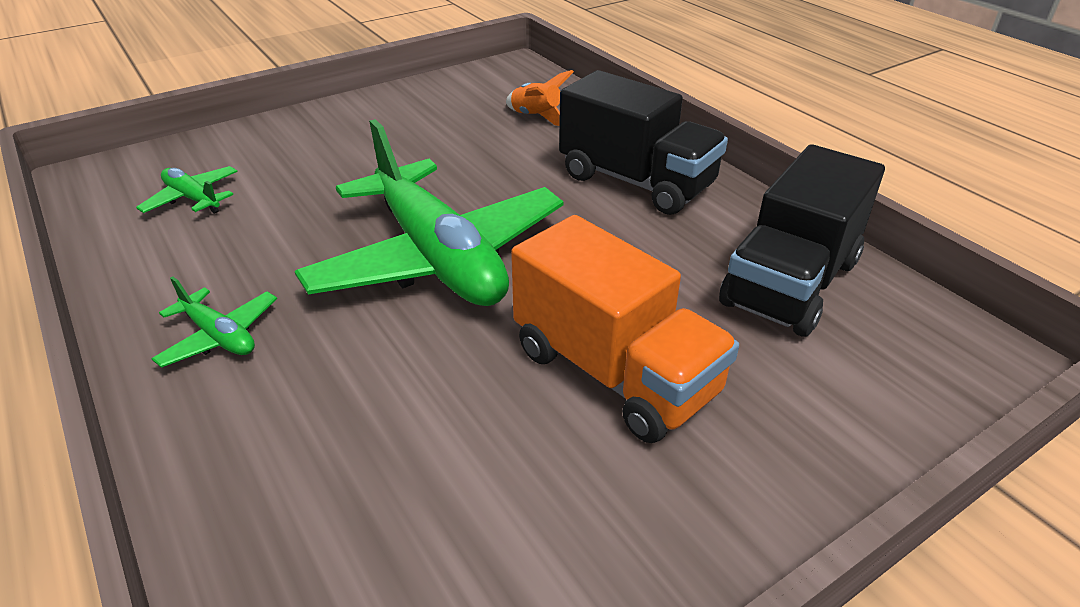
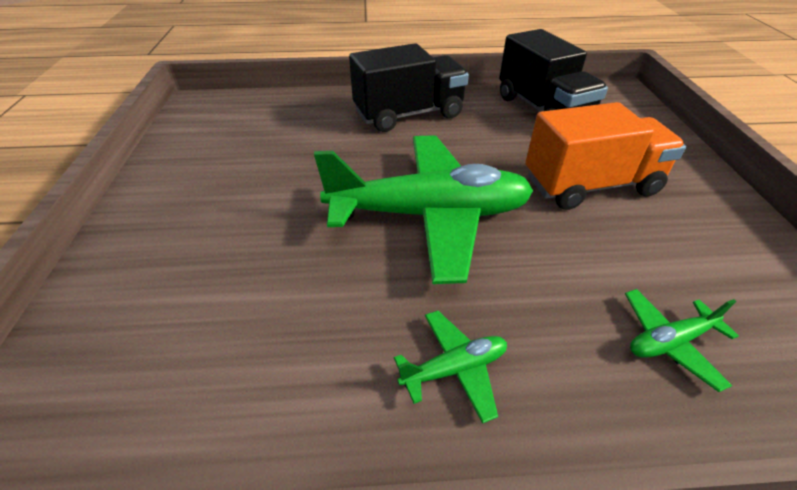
camera: 60 degrees left, 5 degrees up
(193, 198) = (187, 347): green plane -> green plane (669, 342)
(536, 117) = (286, 119): orange rocket -> none

